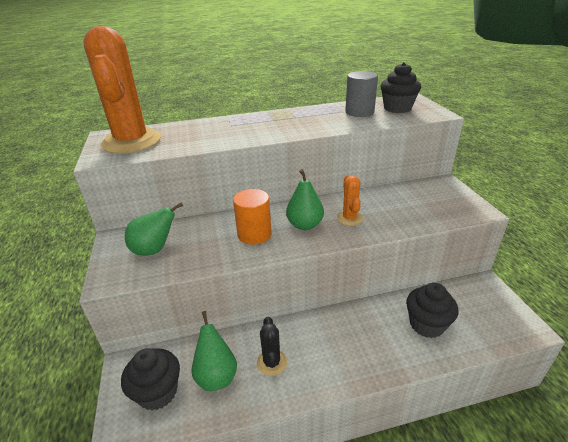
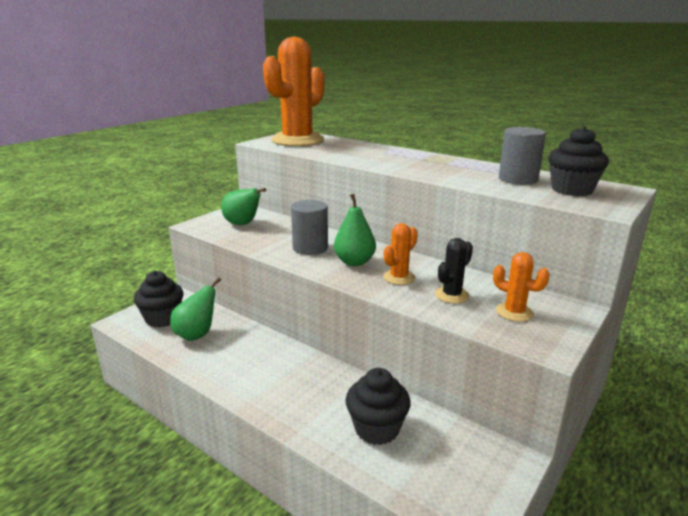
camera: 50 degrees right, 10 degrees down
(254, 234) = (310, 248): orange cylinder -> grey cylinder
(271, 362) = (232, 353): black cactus -> black cactus (452, 295)
(433, 201) = (514, 312): none -> orange cactus

